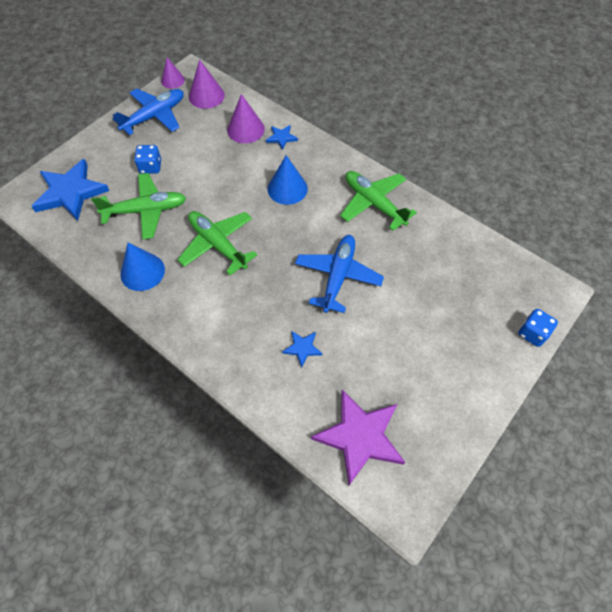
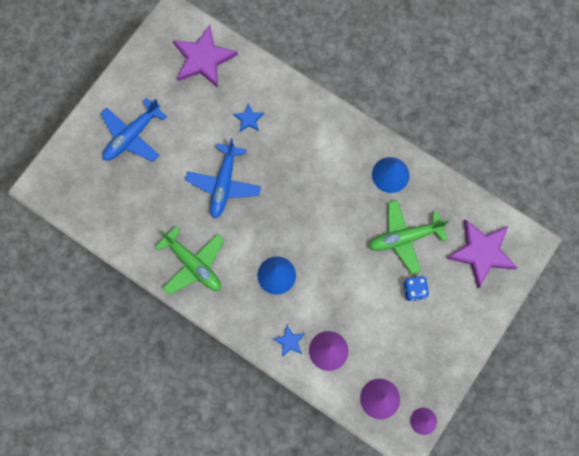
camera: 175 degrees right, 15 degrees up
(71, 192) = (481, 252): blue star -> purple star
(154, 116) = (429, 361): blue plane -> blue plane (132, 136)
(217, 244) = (331, 207): green plane -> none
(532, 333) = (68, 146): blue dice -> none

